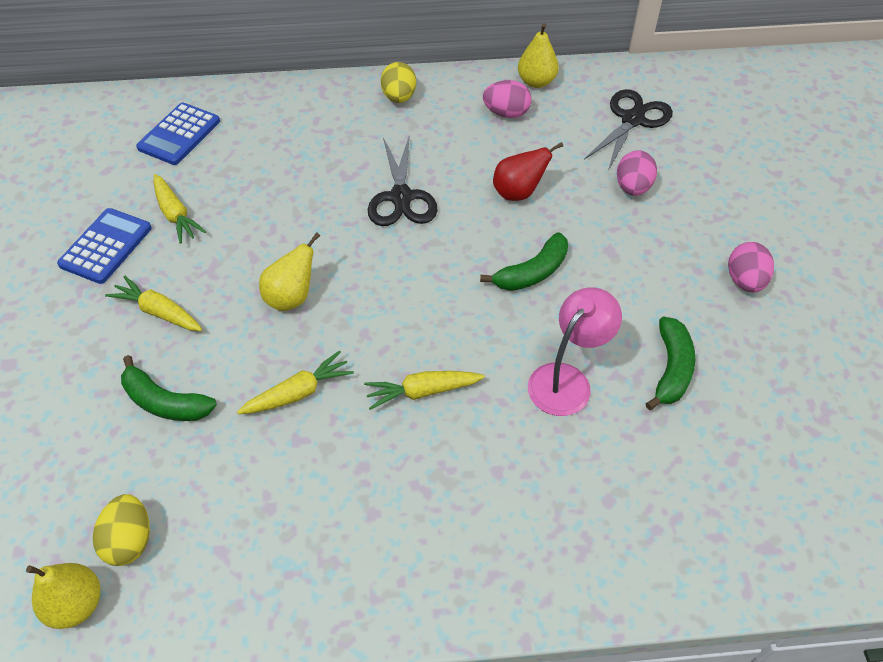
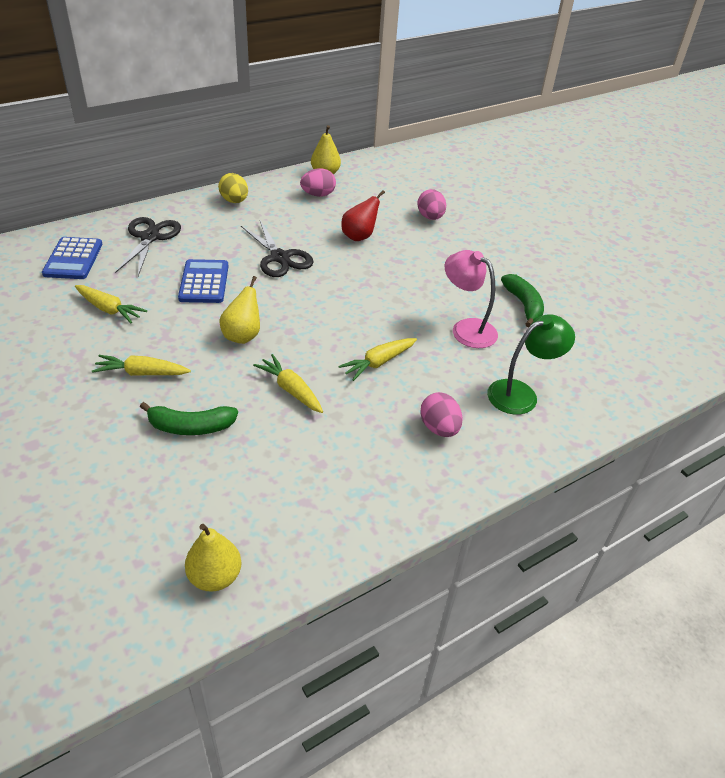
camera: 30 degrees left, 10 degrees down
(106, 246) = (63, 344): blue calculator -> blue calculator (204, 282)
(130, 540) = (228, 521): yellow egg -> none
(298, 393) = (291, 390): yellow carrot -> yellow carrot turned 75 degrees counterclockwise
(532, 272) = (401, 277): green banana -> none
(567, 380) = (466, 329): pink lamp -> pink lamp turned 60 degrees counterclockwise
(574, 506) = (521, 393): none -> green lamp
(632, 120) = (403, 181): black scissors -> black scissors (150, 237)
(744, 281) = (531, 249): pink egg -> pink egg (439, 428)

